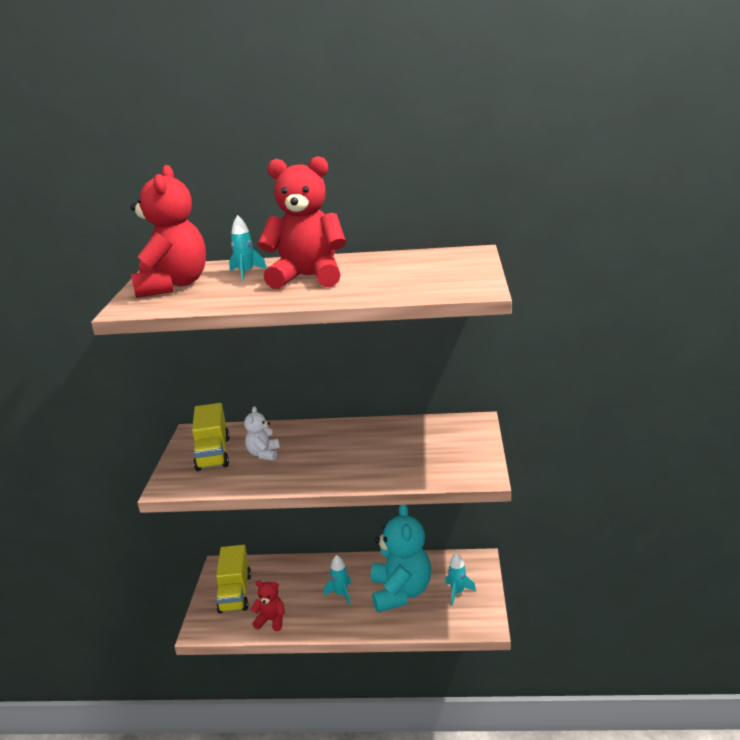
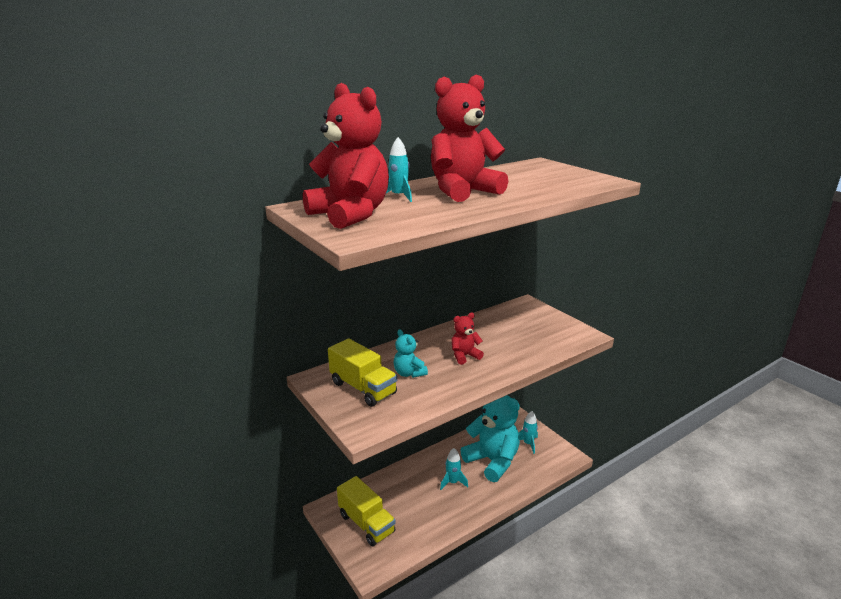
camera: 40 degrees left, 0 degrees up
(264, 454) = (409, 373): white teddy bear -> turquoise teddy bear
(271, 620) = (422, 529): red teddy bear -> red teddy bear (464, 356)

